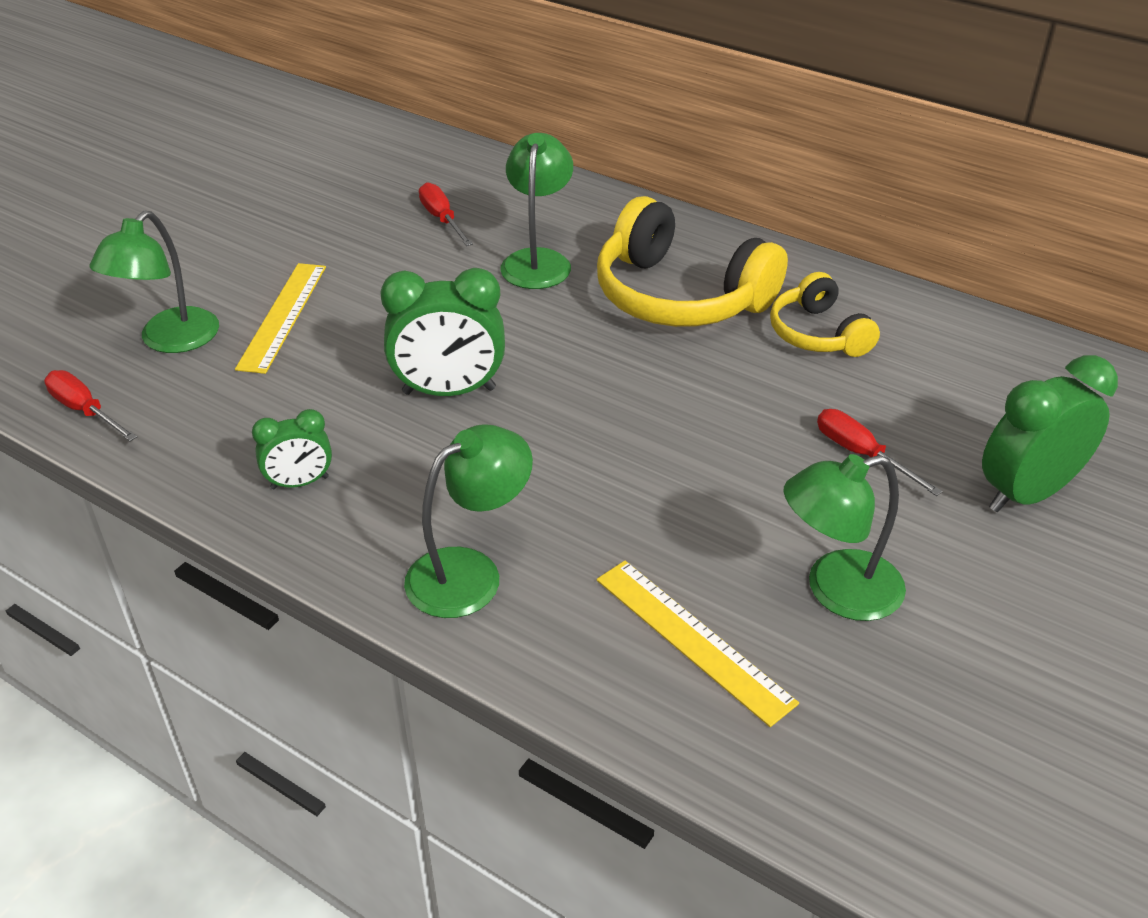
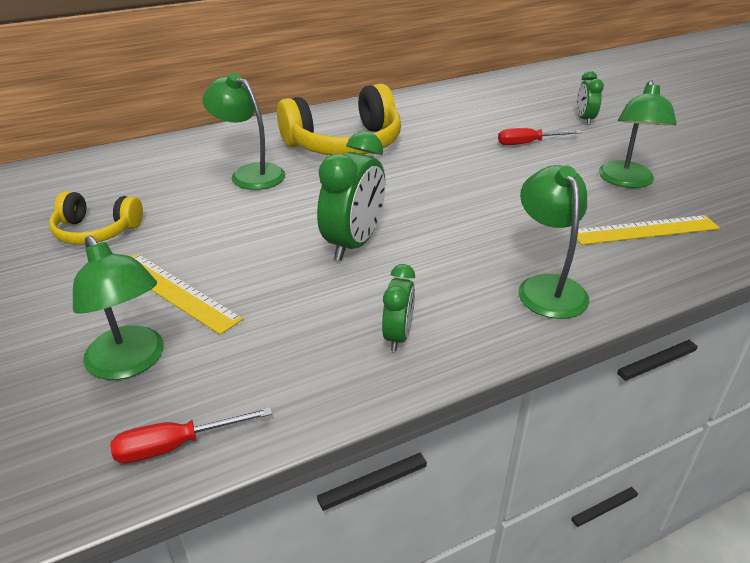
camera: 60 degrees left, 5 degrees down
(442, 219) = (149, 192): red screwdriver -> none
(818, 334) = (421, 122): yellow headphones -> yellow headphones (96, 231)
(1026, 493) = (584, 119): green clock -> green clock, size x0.57

